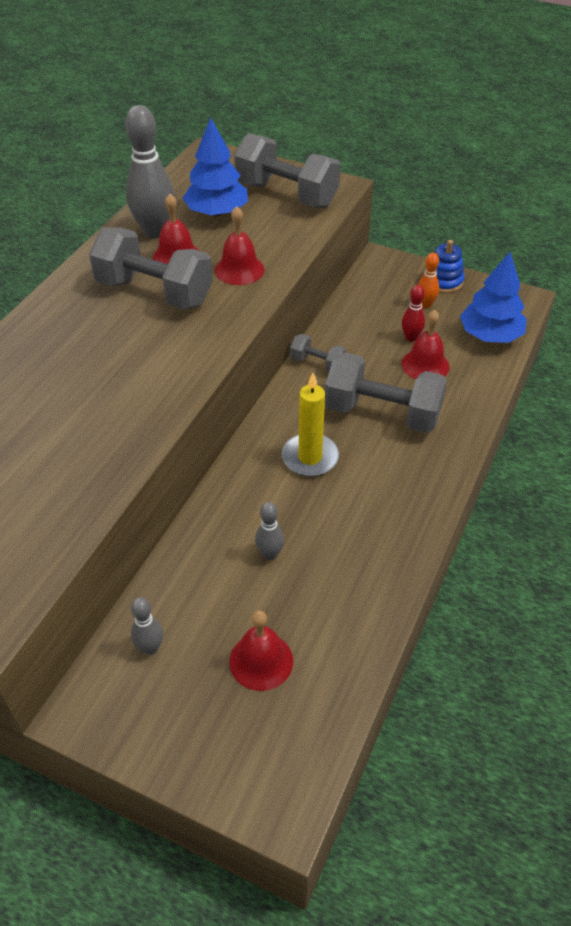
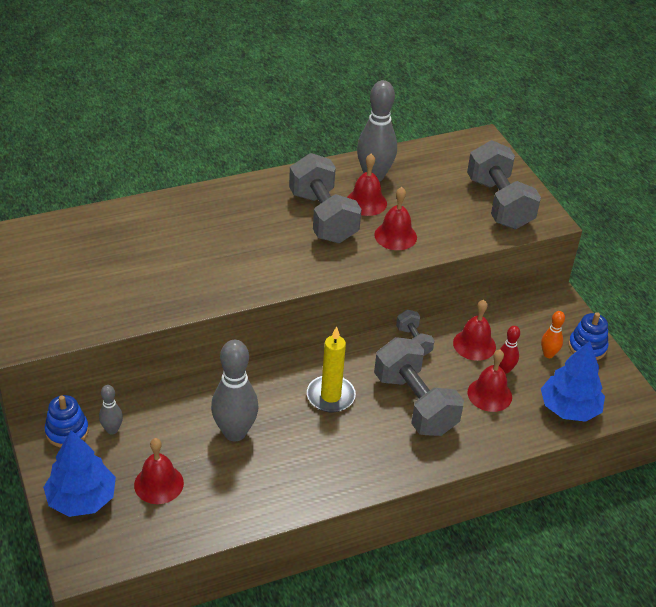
camera: 40 degrees right, 5 degrees down
(104, 688) = (67, 431): none -> blue stacking toy
(216, 212) = (432, 187): blue tree -> blue tree (82, 499)
(270, 554) = (235, 432): grey bowling pin -> grey bowling pin, size x2.00
(365, 334) = (474, 344): none -> red bell

